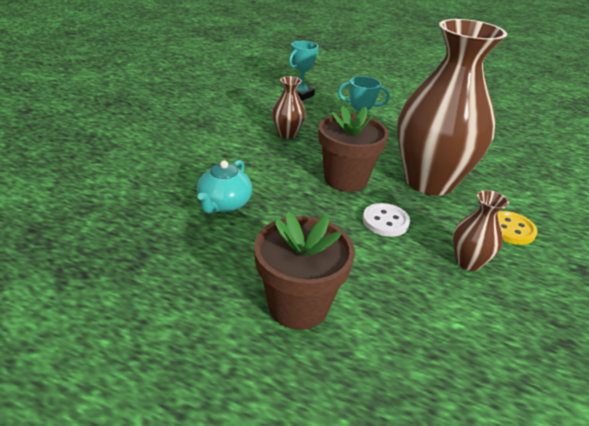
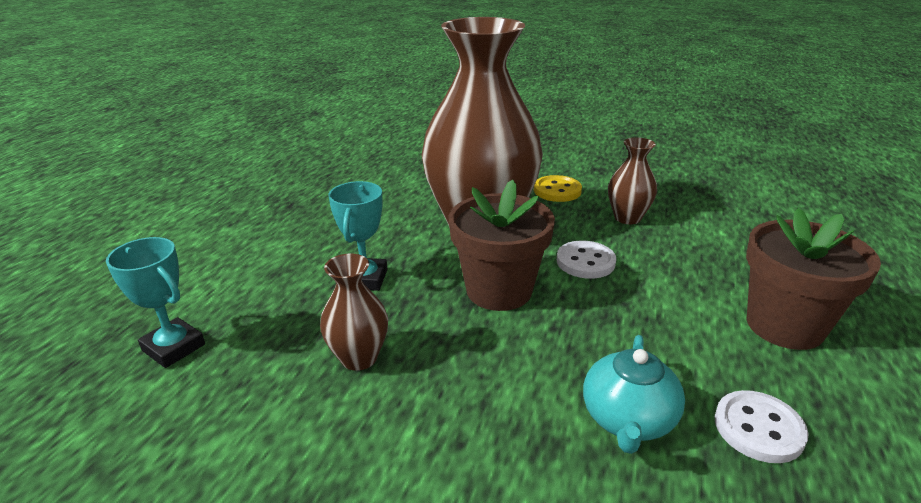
camera: 90 degrees left, 5 degrees down
(202, 250) = (758, 428): none -> white button
(224, 204) = (628, 419): turquoise teapot -> turquoise teapot turned 90 degrees clockwise

